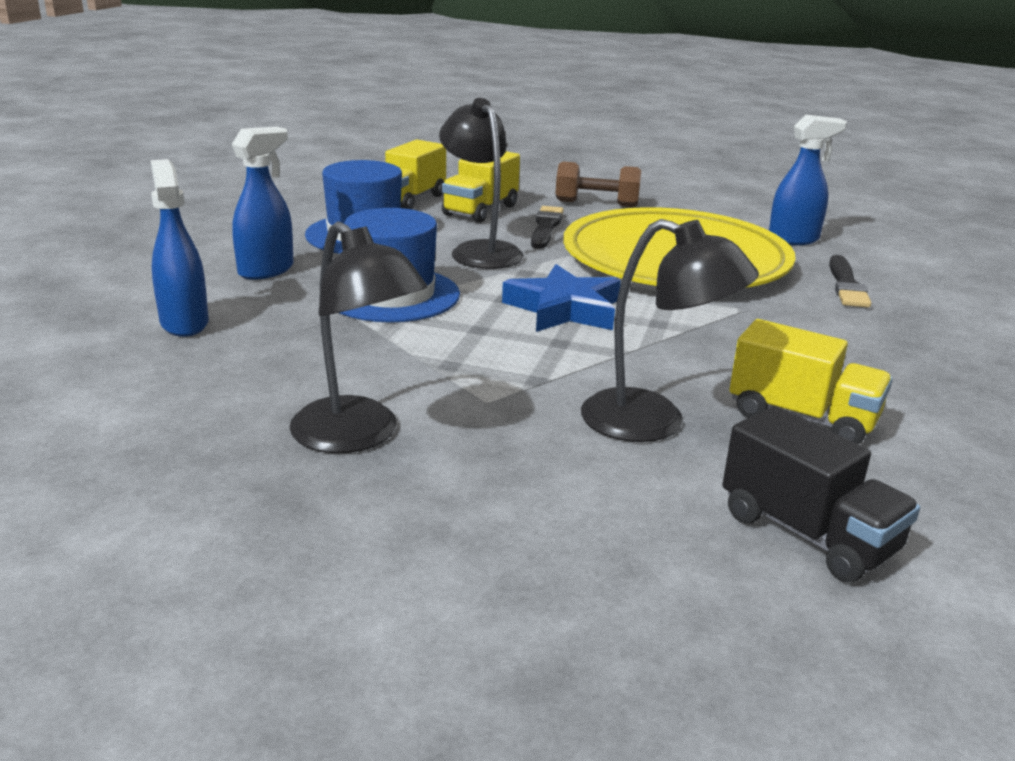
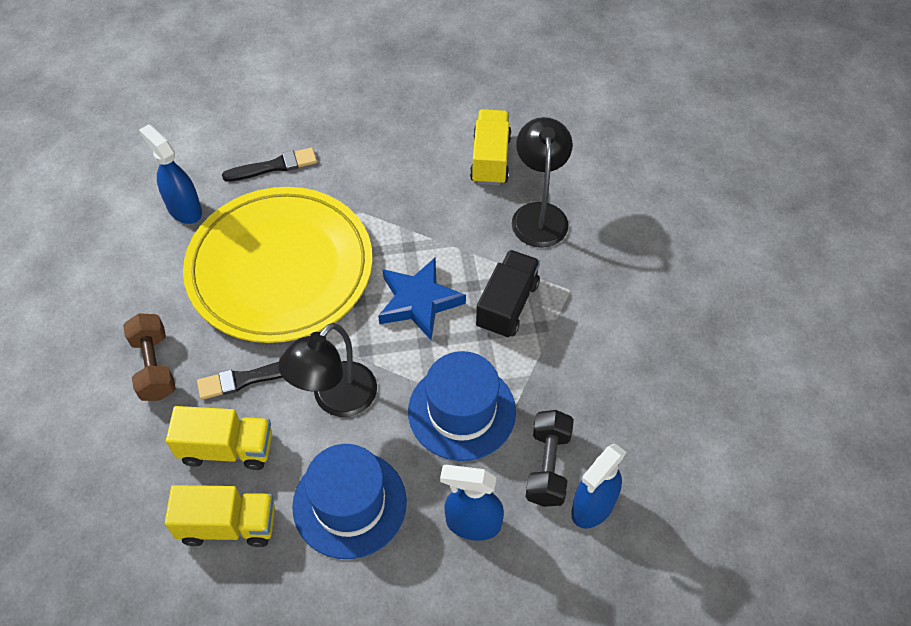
camera: 115 degrees left, 30 degrees up
(265, 315) = (547, 466): none -> black dumbbell
(357, 436) = (645, 327): black lamp -> none
(807, 533) = (594, 142): black truck -> black truck (507, 305)

